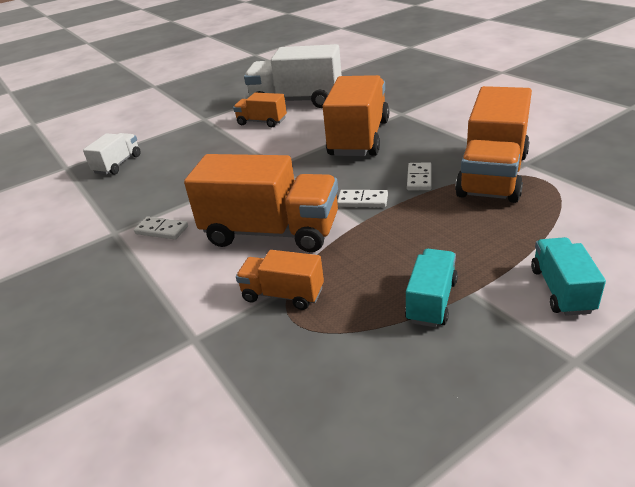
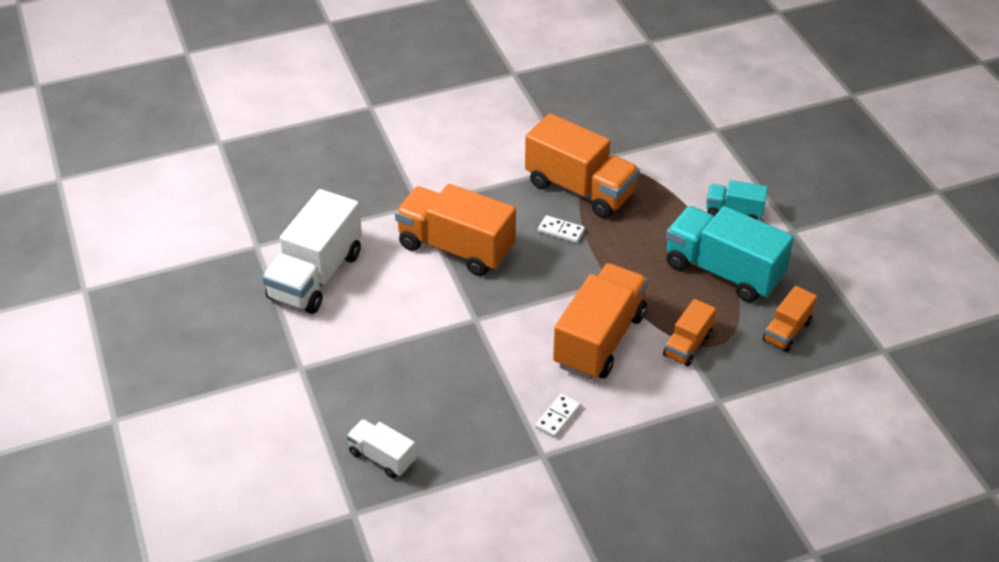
camera: 80 degrees left, 10 degrees up
(262, 122) = (355, 315): orange truck -> orange truck (786, 331)
(362, 201) = (579, 274): white domino -> none
(431, 301) = (723, 271): turquoise truck -> turquoise truck, size x1.94

